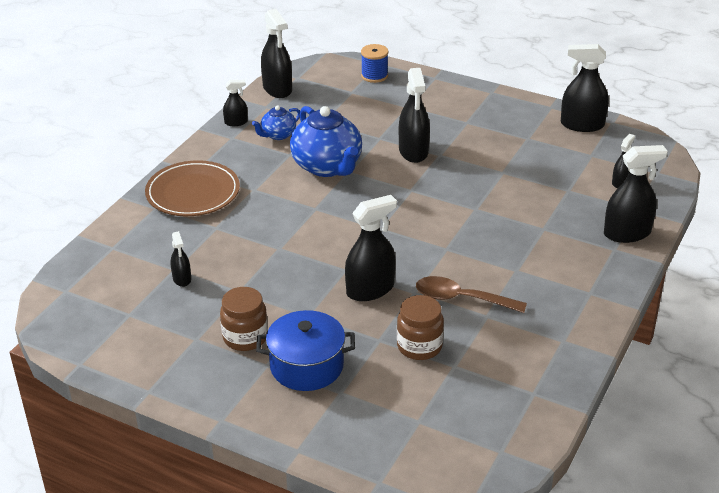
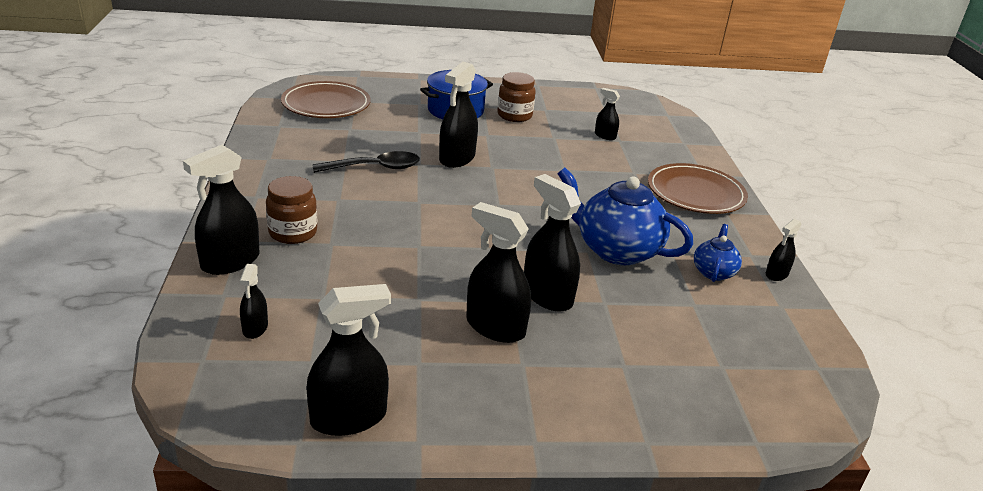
camera: 145 degrees right, 5 degrees down
(277, 89) = (810, 338): black spray bottle -> black spray bottle (495, 327)
(374, 76) = (732, 411): blue spool -> none
(419, 346) = (385, 134): brown jar -> brown jar (293, 233)
(459, 422) = (326, 104): none -> brown plate
(461, 299) = (375, 168): brown spoon -> black spoon

